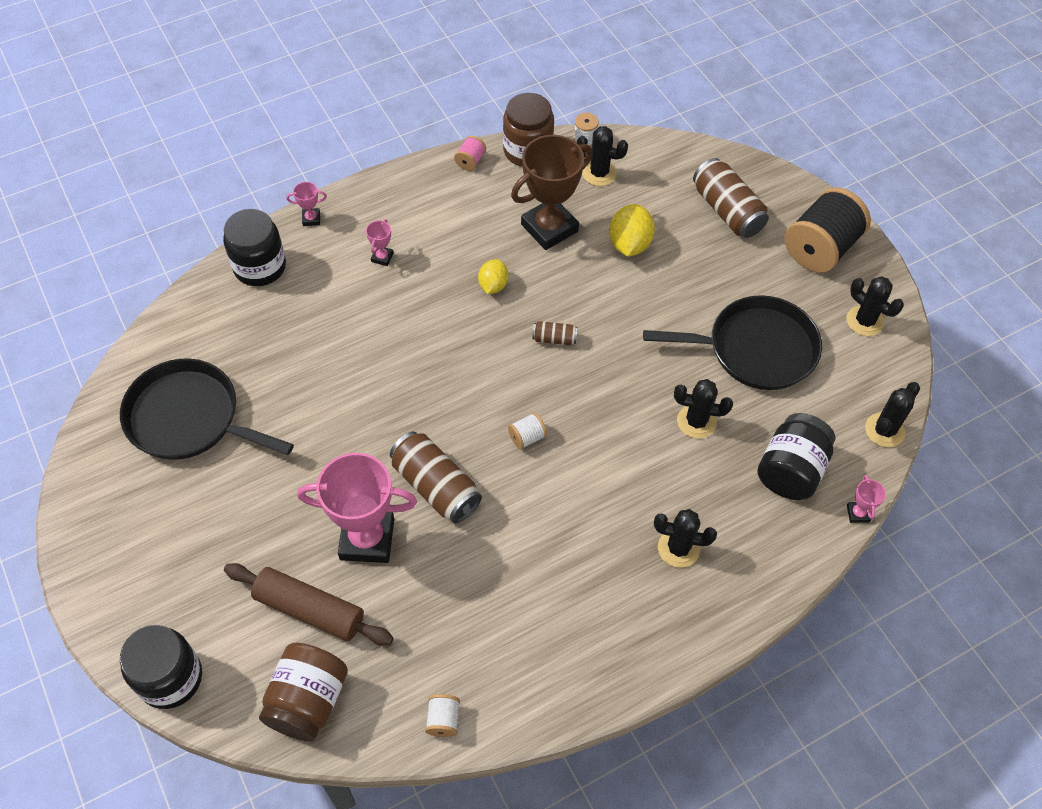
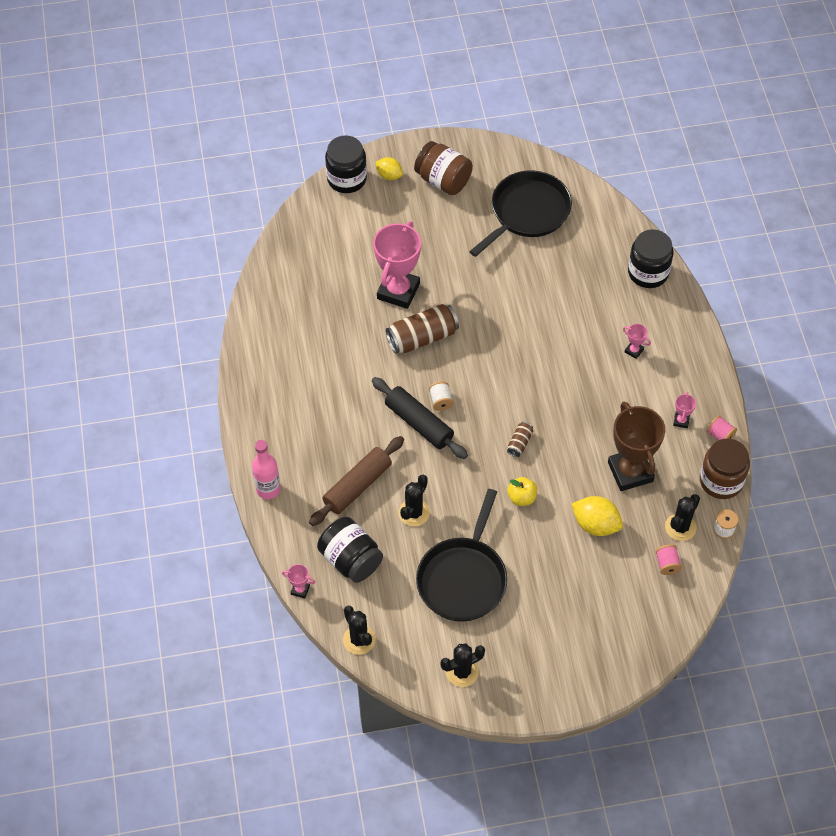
camera: 110 degrees right, 0 degrees up
(308, 701) = (304, 240): brown jar -> brown jar (443, 180)
(310, 610) = (361, 252): brown rolling pin -> brown rolling pin (357, 486)
(311, 219) = (687, 313): pink trophy -> pink trophy (681, 421)
(443, 720) = (263, 303): white spool -> none
(493, 285) = (583, 416): yellow lemon -> yellow lemon (389, 175)
(569, 452) = (419, 423): none -> black rolling pin
(626, 319) = (521, 497): none -> yellow apple
(648, 176) = (667, 564): none -> pink spool
(678, 548) = (320, 465): black cactus -> none
(727, 210) = (610, 612): brown can -> none
(741, 601) = (268, 489): none -> pink bottle
(820, 248) = (546, 670): black spool -> none

